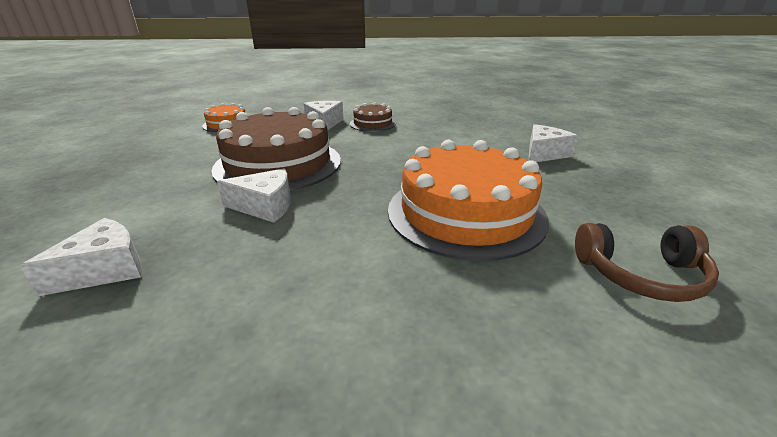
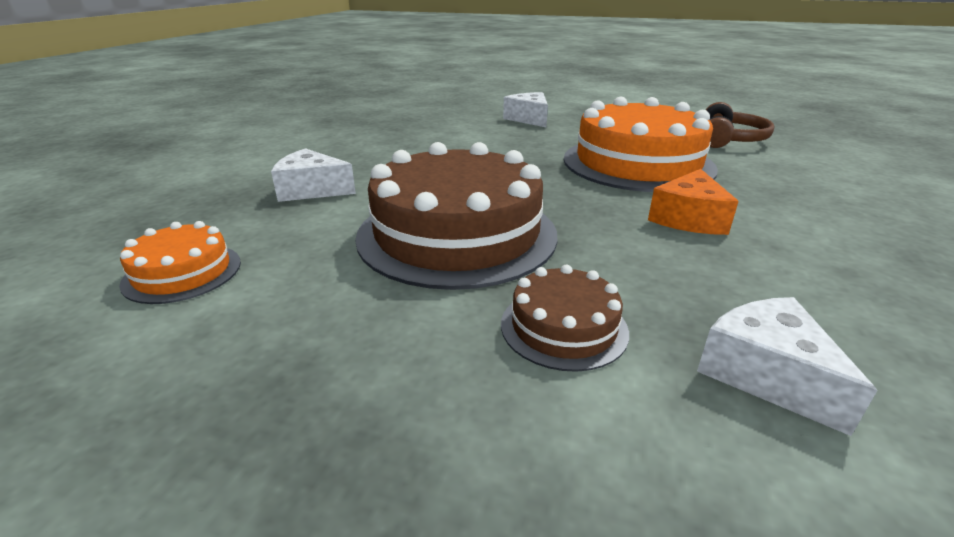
camera: 70 degrees left, 0 degrees up
(265, 206) = (596, 250): white cheese -> none
(336, 242) = (688, 218): none -> orange cheese
(372, 123) = (358, 163): brown cake -> brown cake (563, 327)

